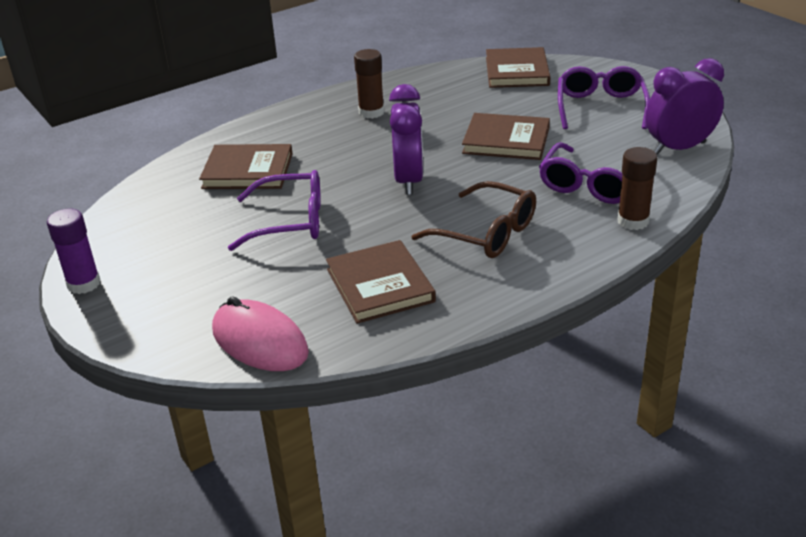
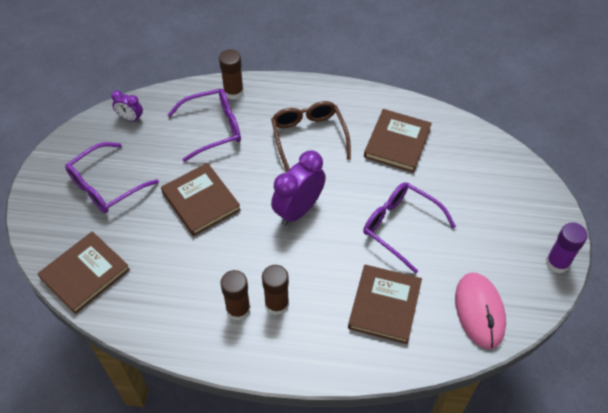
camera: 140 degrees left, 20 degrees up
(248, 171) = (384, 305): brown book -> brown book turned 60 degrees clockwise
(259, 342) = (484, 149): pink mouse -> pink mouse (479, 311)
(344, 128) = (276, 304): none -> brown glue stick
(679, 148) = (130, 118): purple clock -> purple clock, size x0.53

